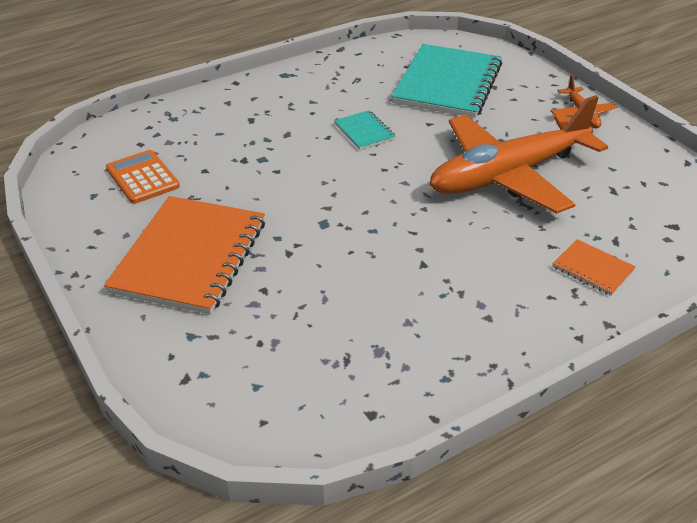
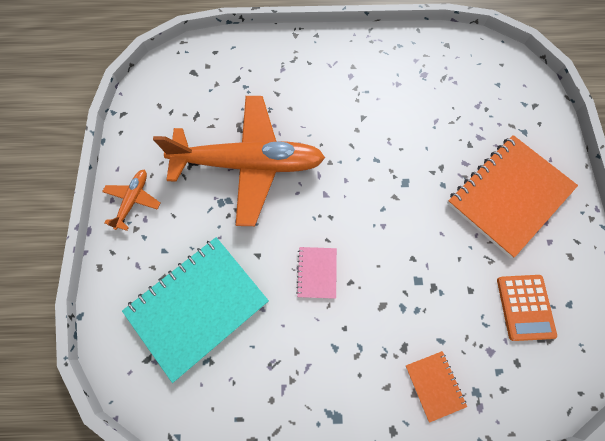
camera: 150 degrees left, 30 degrees up
(364, 132) = (317, 272): turquoise notebook -> pink notebook
(592, 269) = (270, 67): orange notebook -> orange notebook (434, 385)

